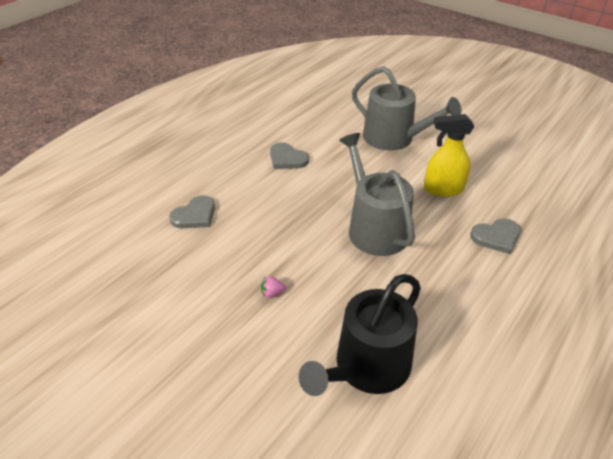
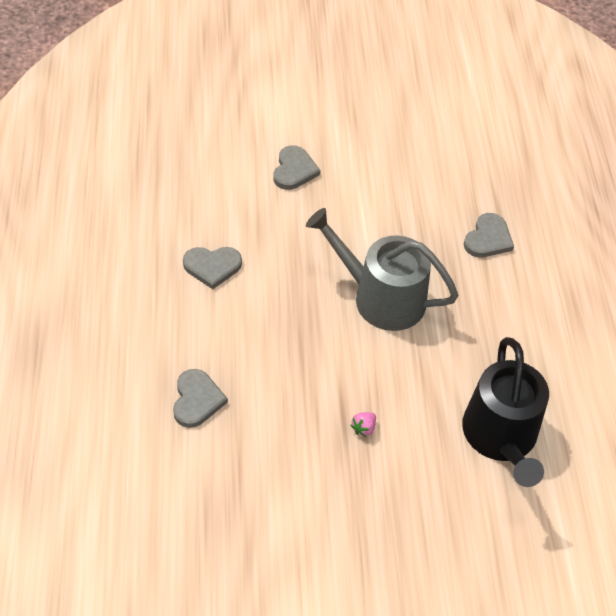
camera: 45 degrees left, 10 degrees up
(394, 138) = (294, 170): grey watering can -> grey heart
(443, 189) = (399, 210): yellow spray bottle -> none

